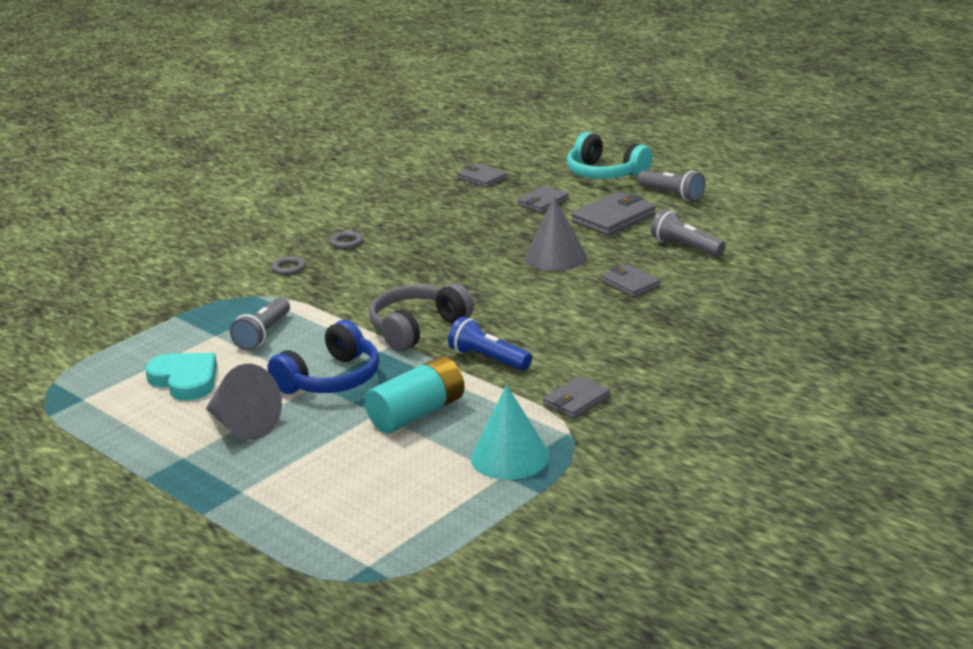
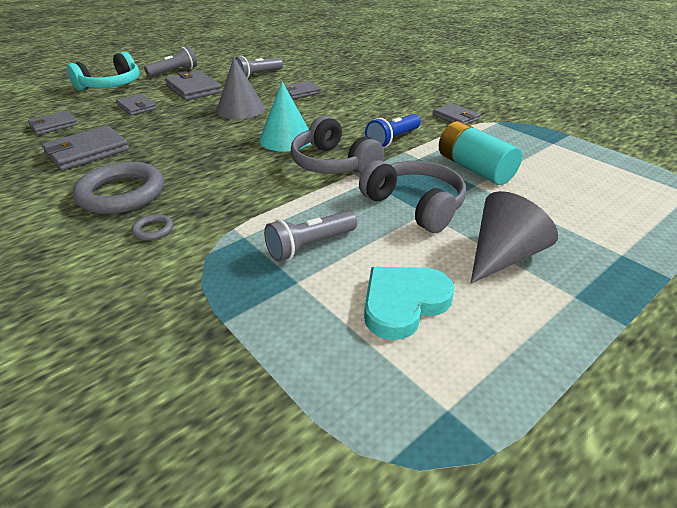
camera: 85 degrees left, 10 degrees up
(263, 334) = (310, 246): grey flashlight -> grey flashlight turned 120 degrees clockwise
(331, 379) = (415, 205): blue headphones -> grey headphones
(346, 242) = (122, 193): grey ring -> grey ring, size x2.36
(424, 208) = (87, 152): none -> grey wallet
(510, 457) = (529, 140): turquoise cone -> turquoise cone (286, 139)

